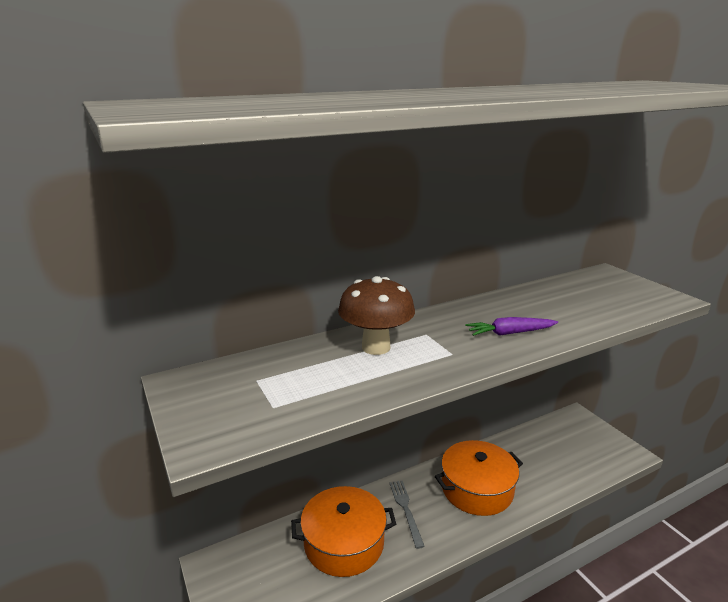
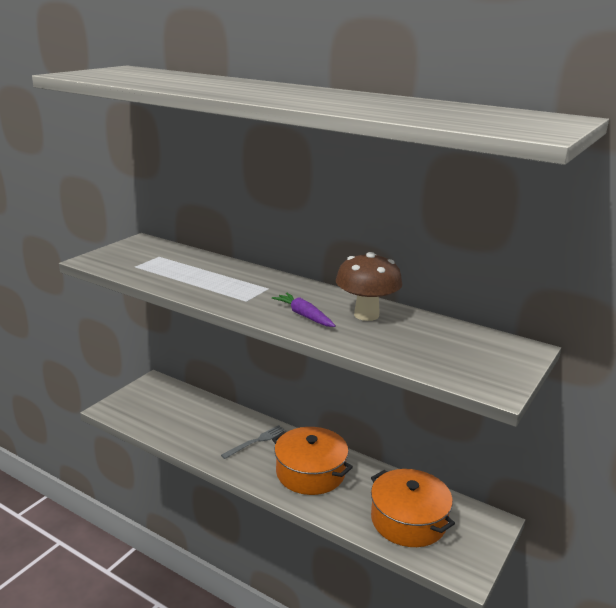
camera: 60 degrees right, 0 degrees up
(344, 543) = (204, 423): orange pot -> orange pot (408, 520)
(376, 347) = (230, 276): brown mushroom -> brown mushroom (366, 315)

